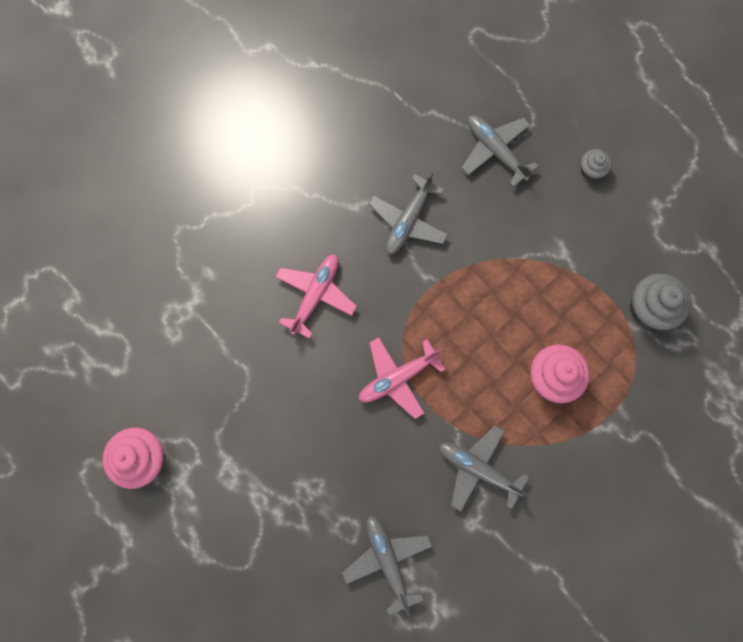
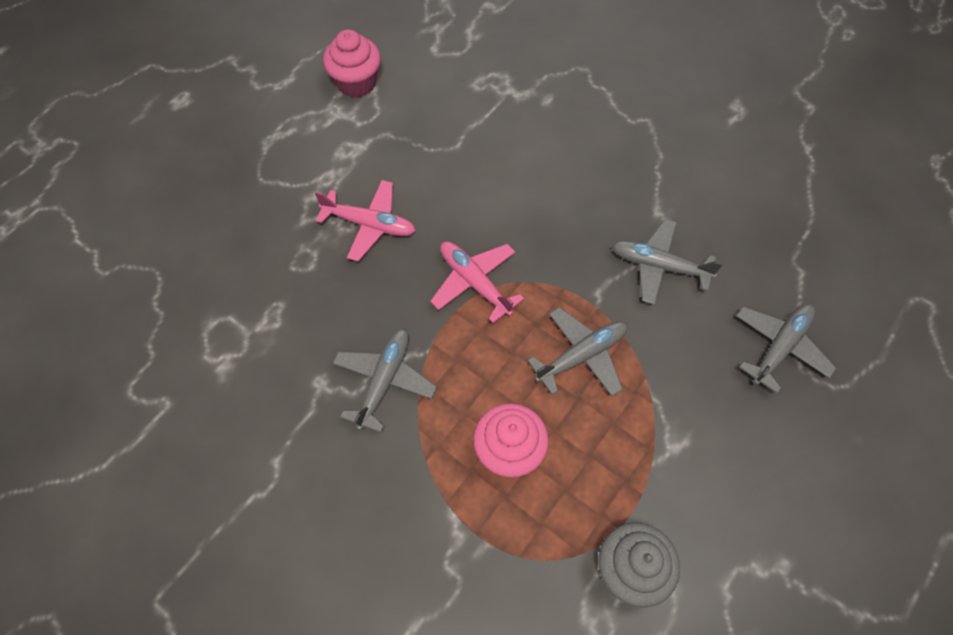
camera: 80 degrees right, 15 degrees down
(315, 294) = (548, 192): pink plane -> pink plane (370, 224)
(387, 559) = (275, 302): grey plane -> grey plane (581, 355)
(590, 170) = (798, 468): grey cupcake -> none

